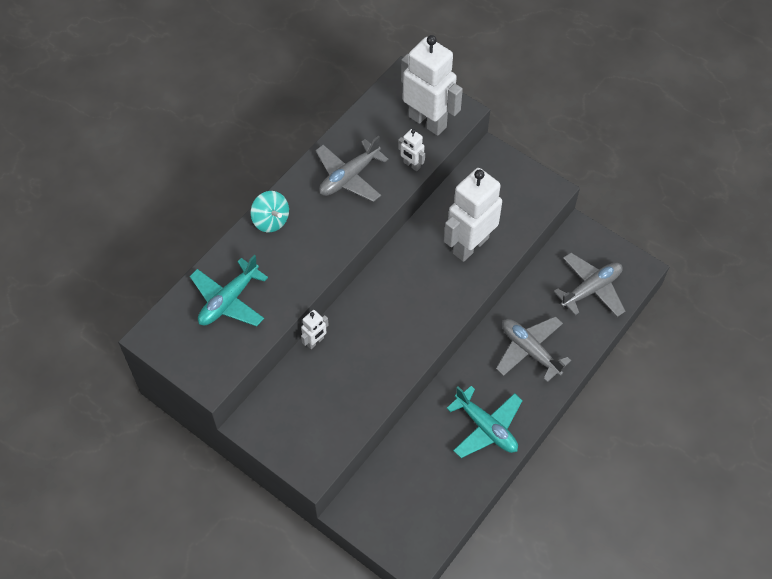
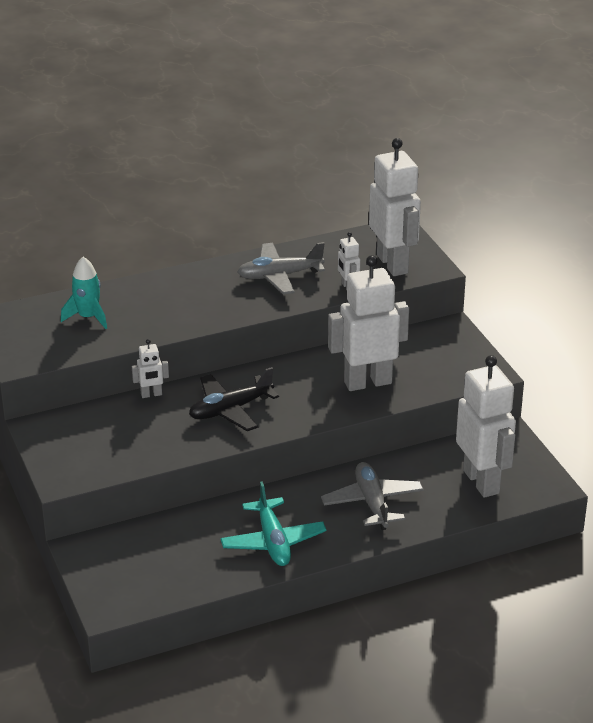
camera: 30 degrees right, 25 degrees down
(228, 300) = (88, 317): turquoise plane -> turquoise rocket
(271, 220) = (178, 280): turquoise spinning top -> none
(388, 327) = (230, 410): none -> black plane
(591, 289) = (482, 482): grey plane -> white robot

